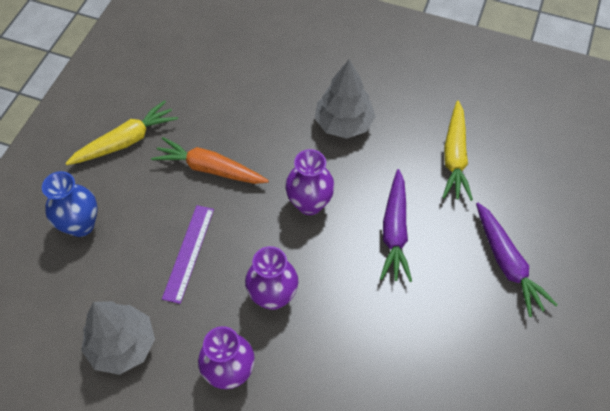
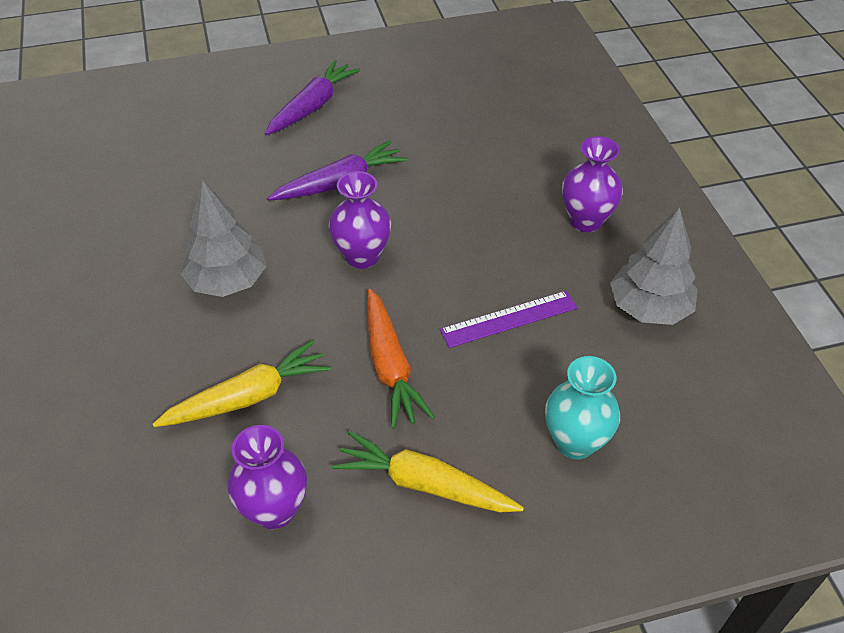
camera: 125 degrees left, 10 degrees down
(81, 225) = (575, 442): blue vase -> turquoise vase
(273, 296) = (489, 230): purple vase -> purple vase (274, 510)
(454, 157) = (211, 179): yellow carrot -> yellow carrot (248, 397)

